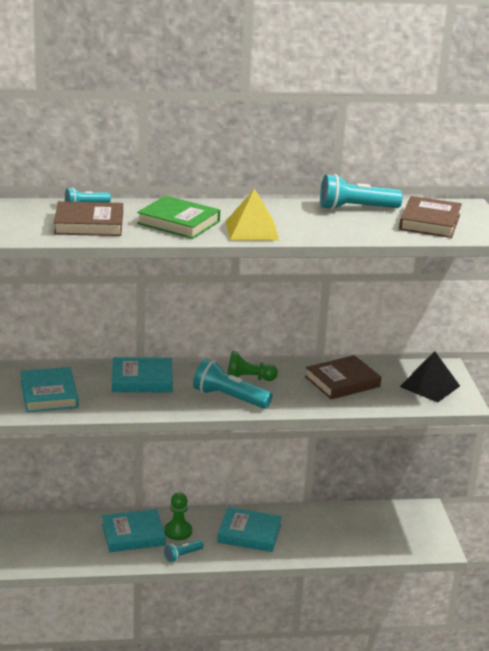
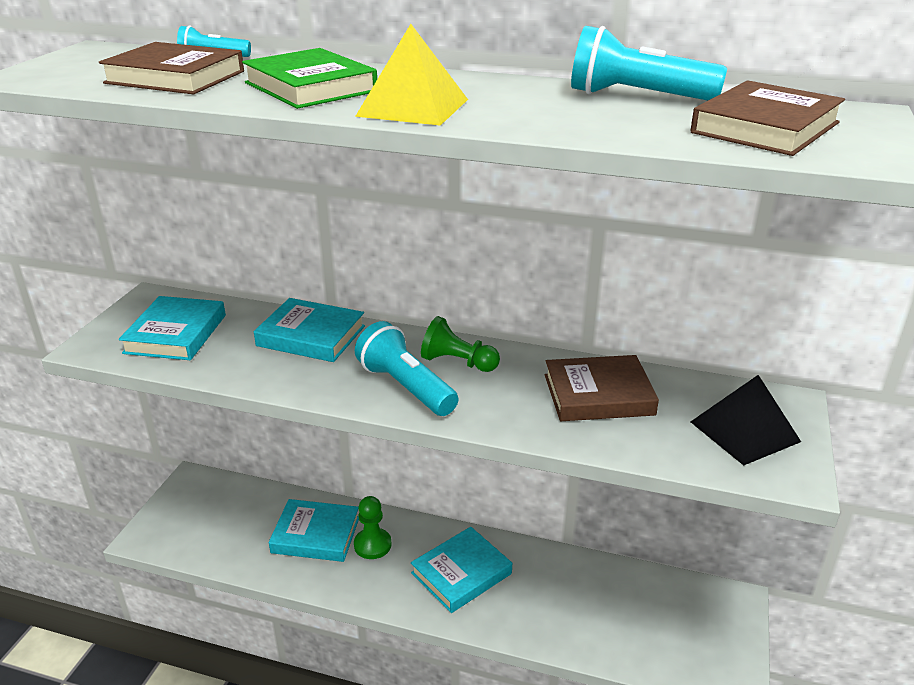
camera: 25 degrees right, 5 degrees up
(182, 555) = (354, 584): turquoise flashlight -> none
(249, 533) = (461, 573): turquoise book -> turquoise book turned 75 degrees counterclockwise

